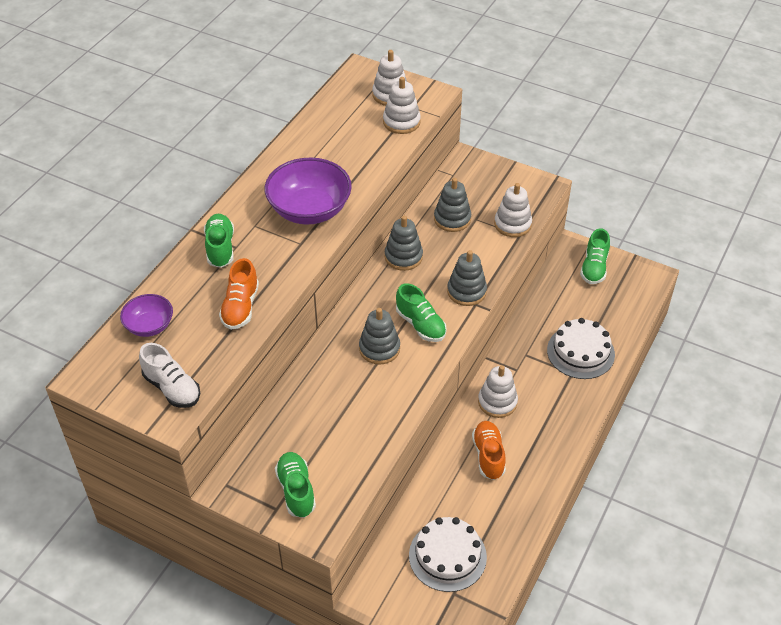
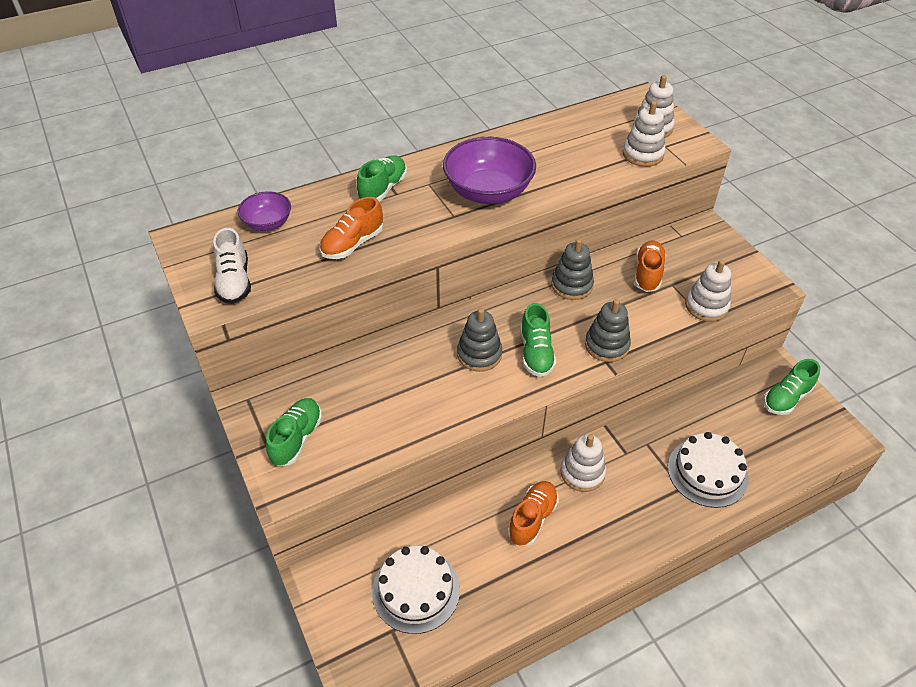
camera: 35 degrees right, 0 degrees up
(452, 219) = (648, 274): grey stacking toy -> orange shoe

